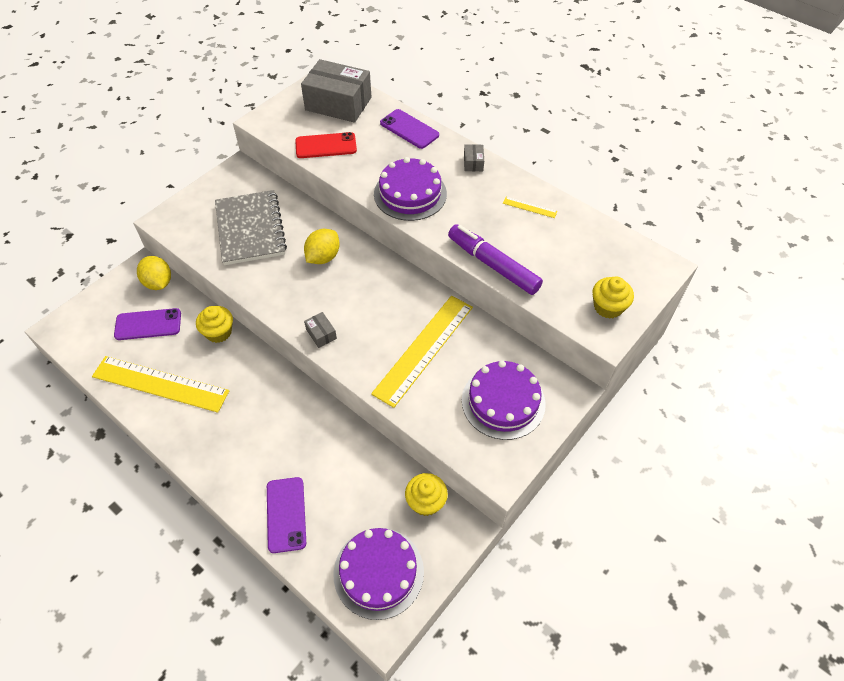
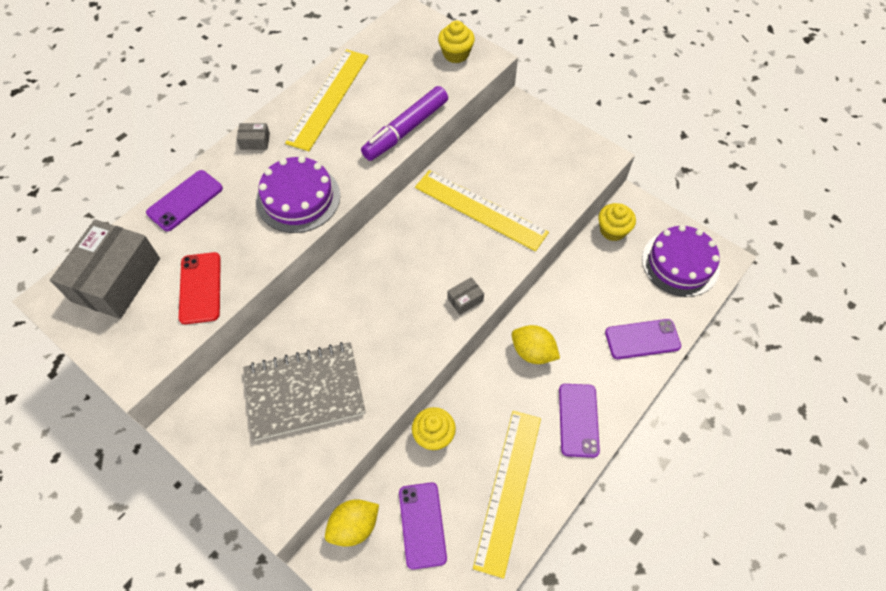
camera: 90 degrees left, 5 degrees up
(210, 444) = (578, 420): none -> purple phone
(323, 257) = (356, 306): yellow lemon -> yellow lemon (533, 352)
(503, 402) = (534, 152): purple cake -> none
(529, 207) = (328, 98): yellow ruler -> yellow ruler, size x2.46

